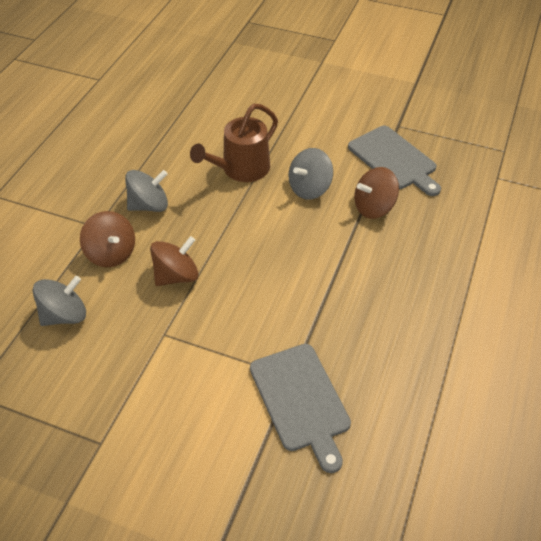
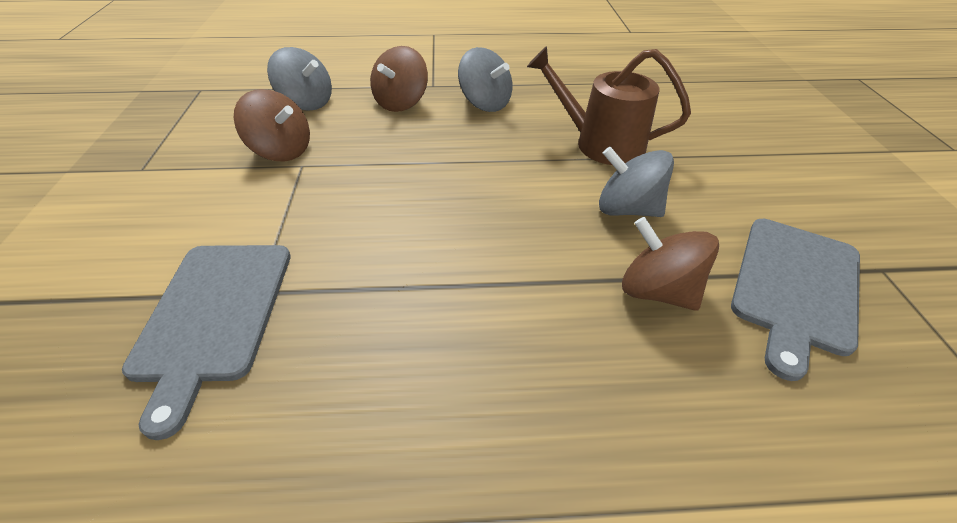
camera: 65 degrees right, 5 degrees down
(176, 276) = (393, 149): brown spinning top -> brown spinning top (281, 151)
(301, 400) = (214, 315): grey cutting board -> grey cutting board turned 45 degrees counterclockwise

